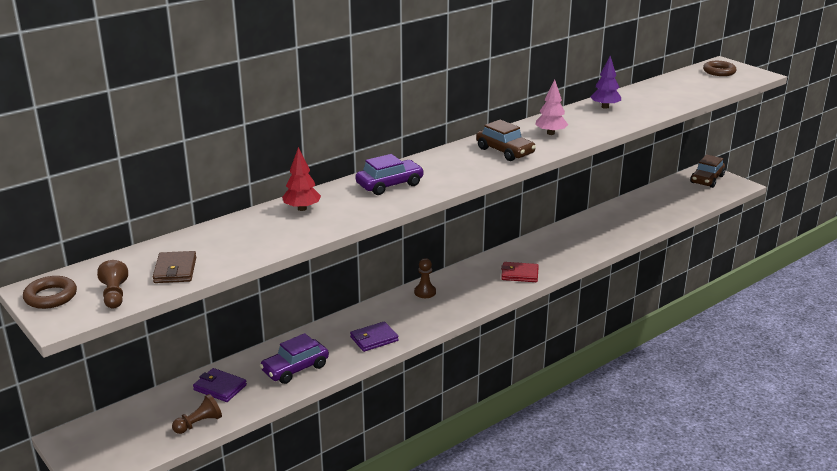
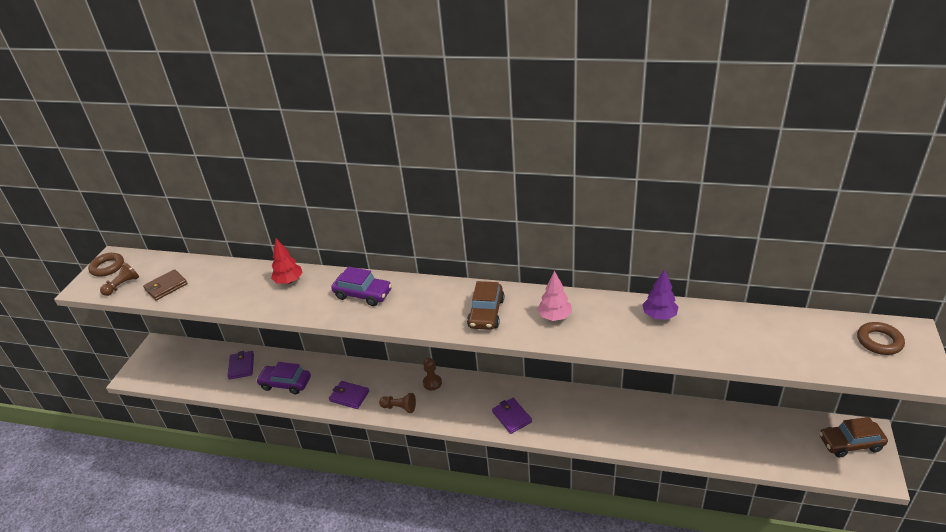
camera: 55 degrees right, 10 degrees up
(199, 423) = (201, 383): brown pawn -> brown pawn (399, 407)
(519, 274) = (511, 417): red wallet -> purple wallet

